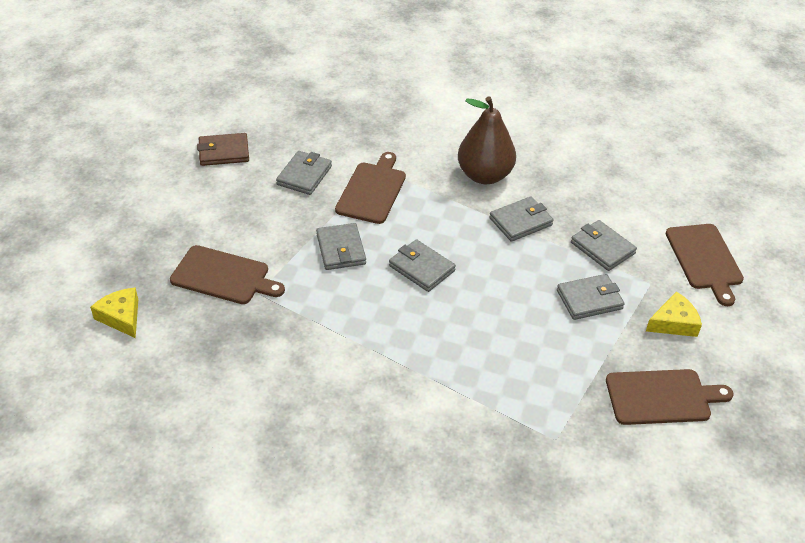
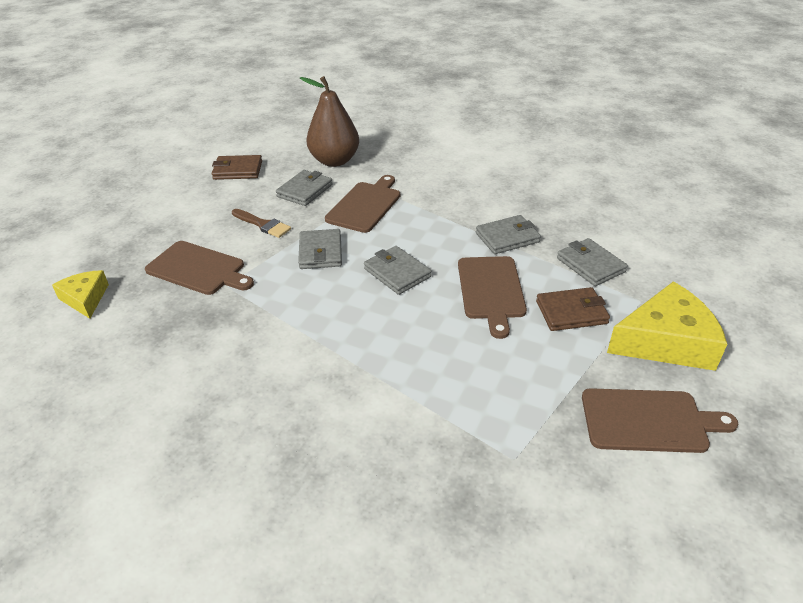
camera: 10 degrees right, 5 degrees down
(272, 220) = (263, 224): none -> brown brush
(484, 175) = (477, 198): brown pear -> brown pear (334, 161)
(589, 299) = (571, 312): grey wallet -> brown wallet
(673, 323) = (666, 341): yellow cheese -> yellow cheese, size x1.76
(704, 259) = (703, 281): brown cutting board -> brown cutting board (491, 290)

